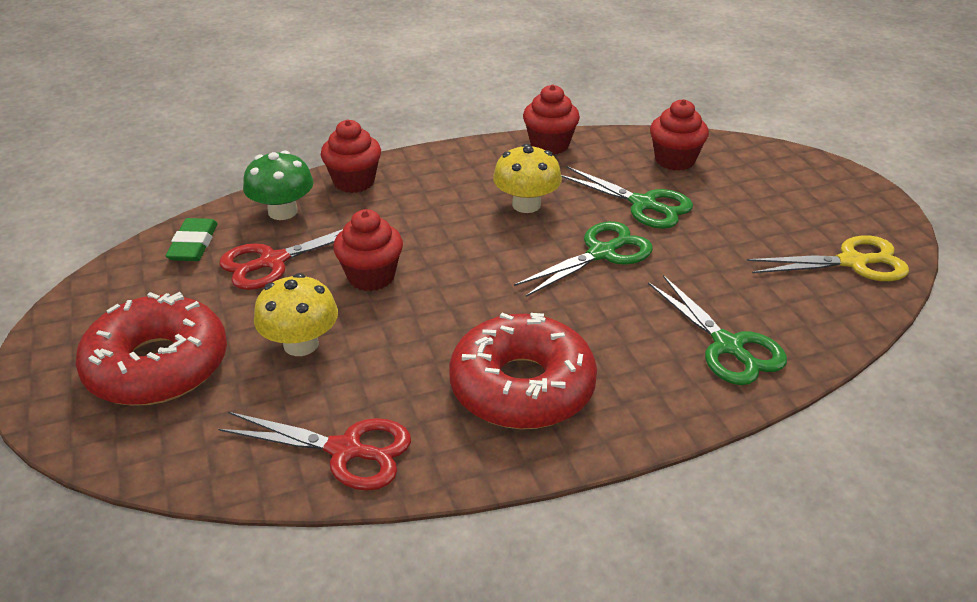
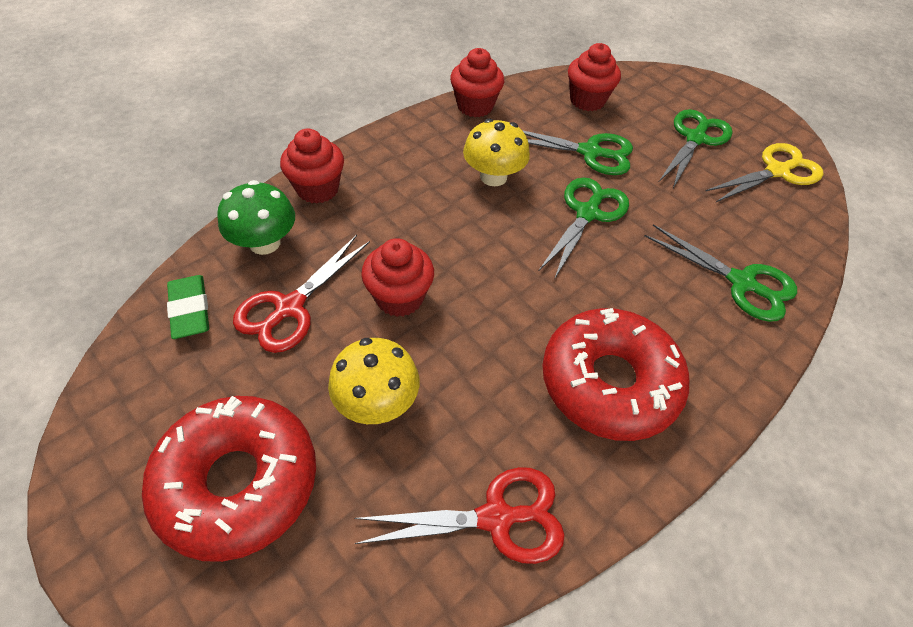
camera: 25 degrees left, 15 degrees up
(775, 215) = (695, 139): none -> green scissors

